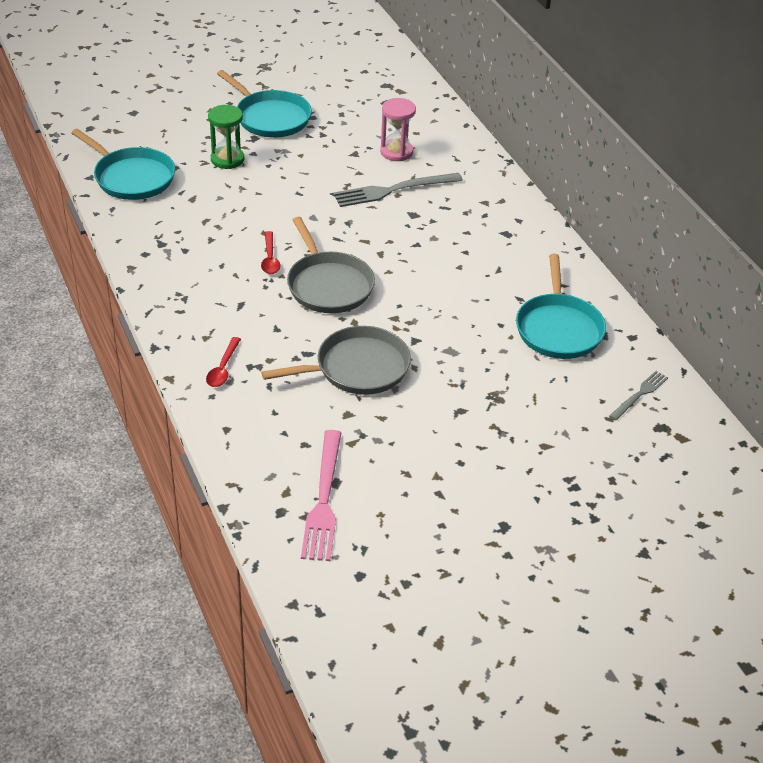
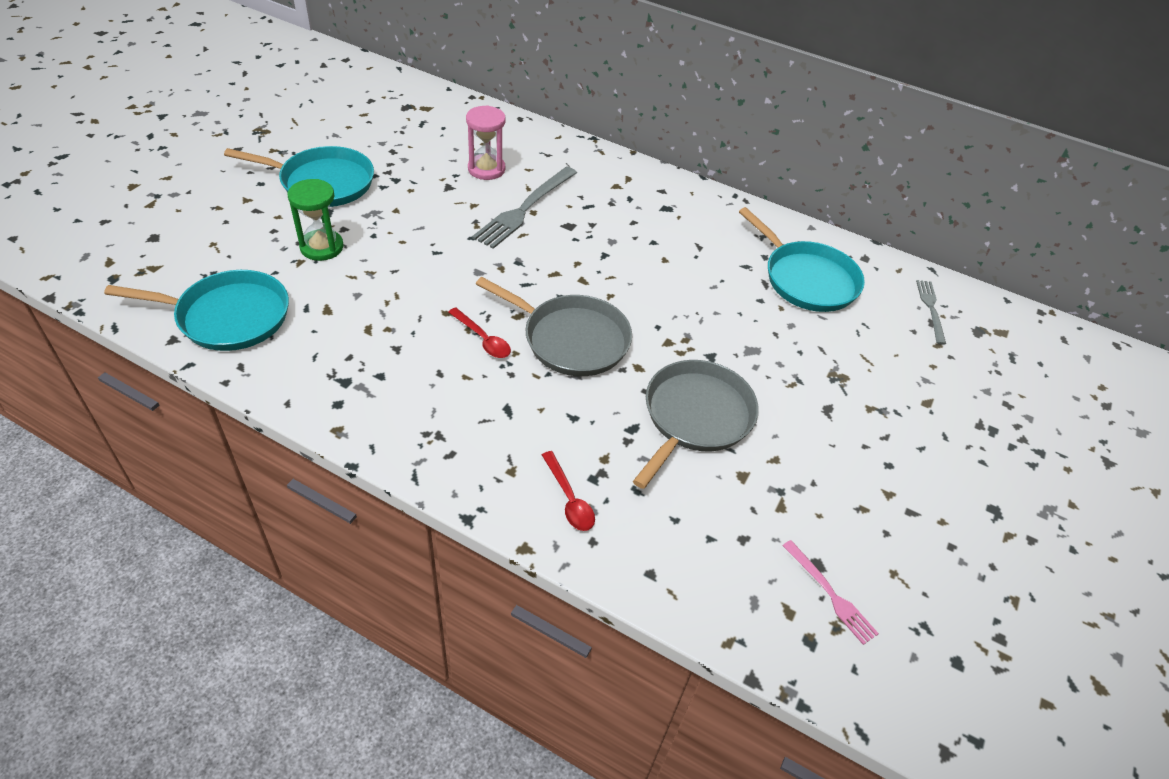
camera: 40 degrees left, 5 degrees up
(323, 499) = (830, 594): pink fork -> pink fork, size x0.57

